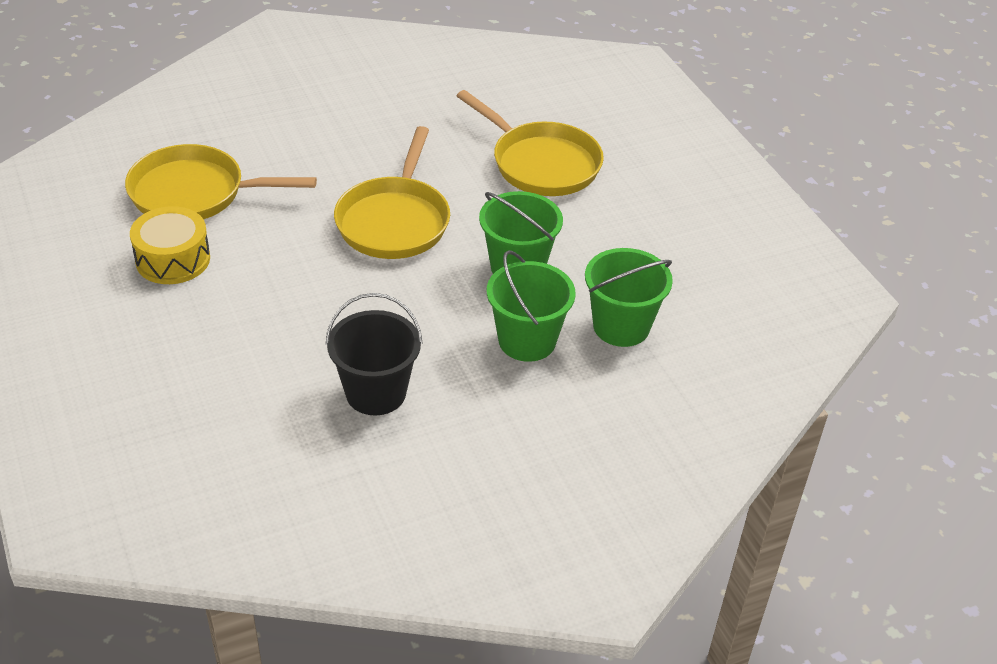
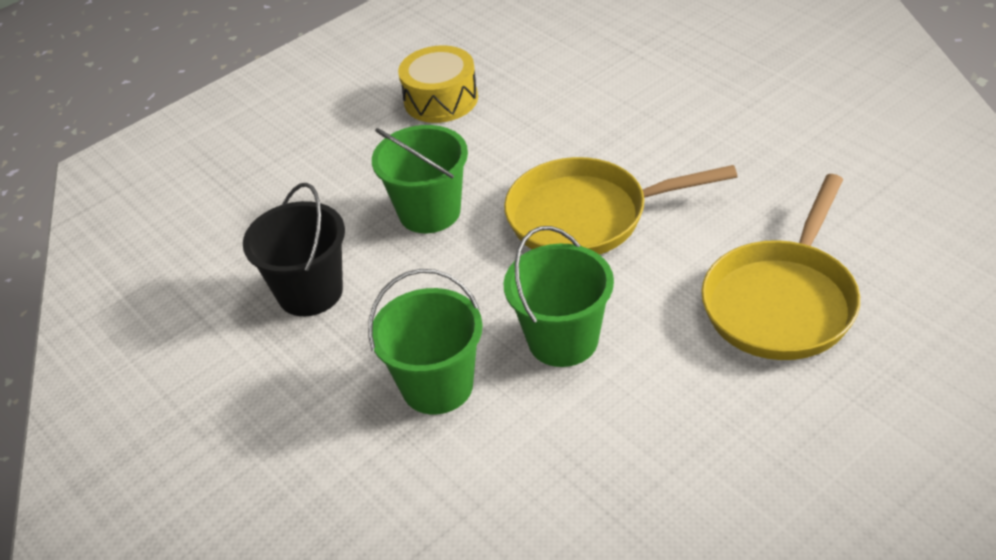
camera: 80 degrees right, 0 degrees up
(195, 193) = (544, 75): yellow pan -> none
(621, 326) = (502, 468): green bucket -> green bucket (429, 212)

